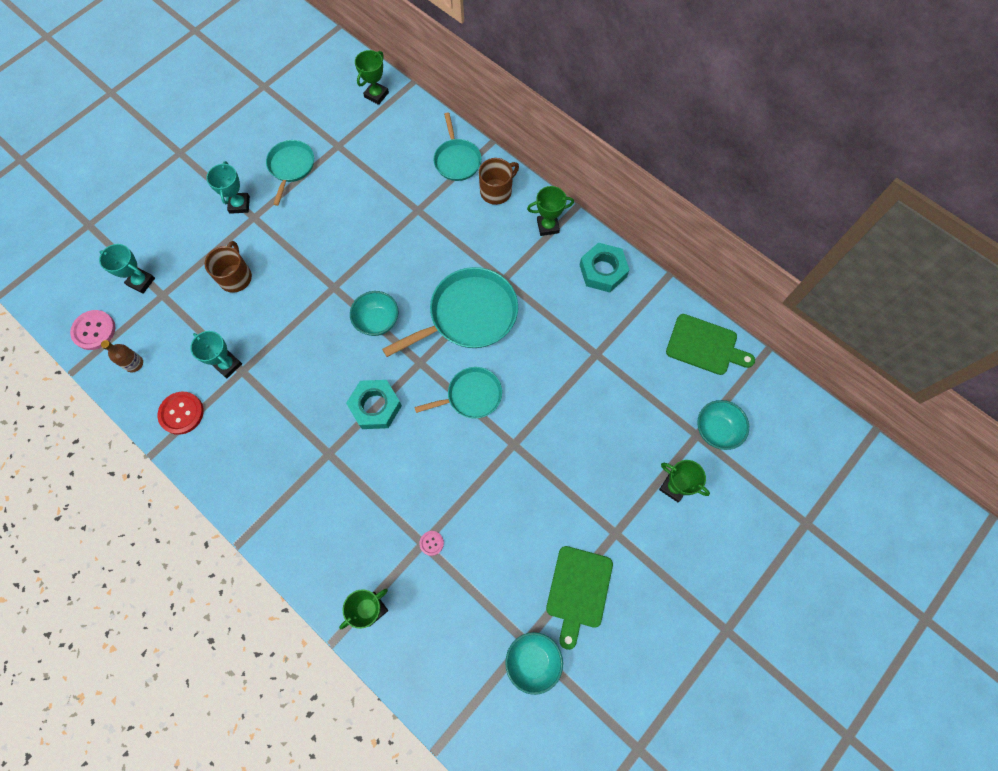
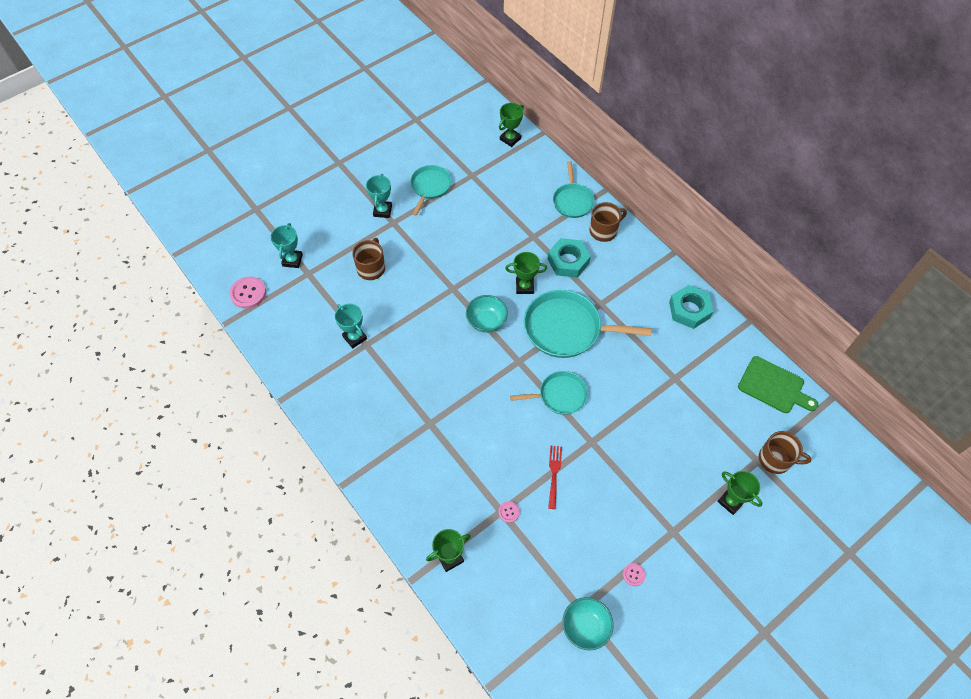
camera: 10 degrees right, 10 degrees down
(134, 364) = (277, 324): brown bottle -> none
(141, 282) = (292, 260): turquoise trophy -> turquoise trophy turned 60 degrees clockwise
(181, 413) = (310, 370): red button -> none
(375, 406) = (475, 391): turquoise nut -> turquoise nut (568, 261)
(469, 315) = (566, 328): turquoise pan -> turquoise pan turned 150 degrees counterclockwise
(476, 489) = (554, 474): none -> red fork
(548, 226) = (645, 266): green trophy -> green trophy (524, 286)
(578, 591) = (633, 574): green cutting board -> pink button
(716, 430) = (775, 459): turquoise bowl -> brown mug

